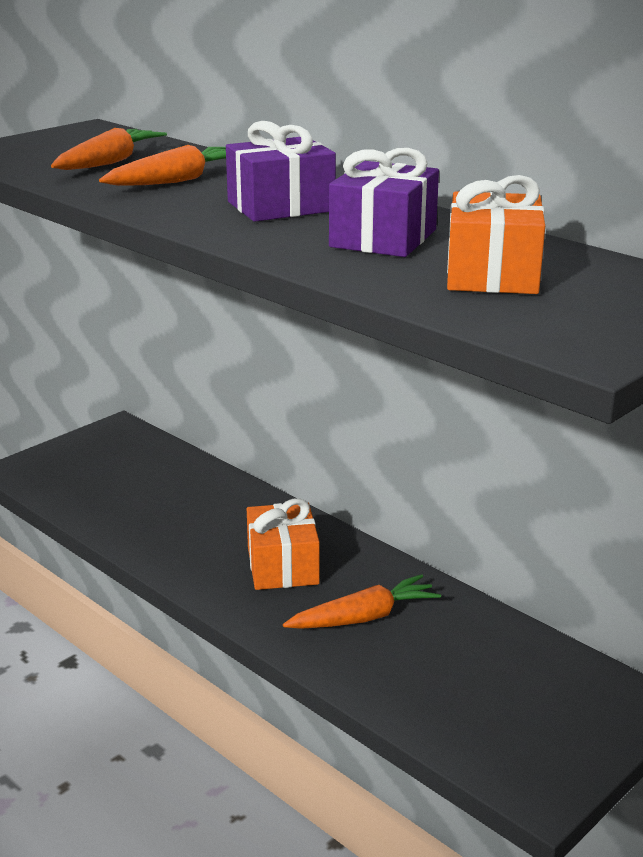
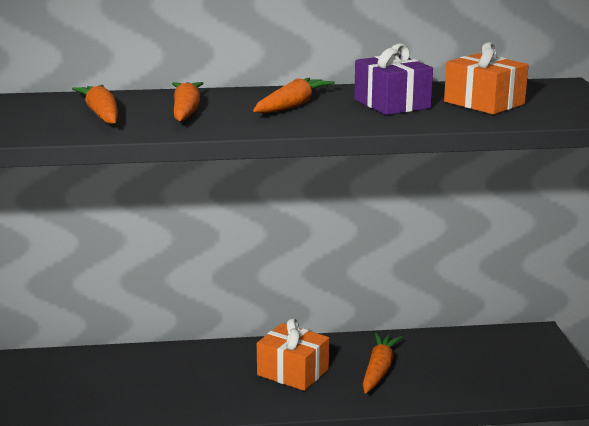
camera: 50 degrees left, 5 degrees down
(281, 206) = (292, 106): purple gift -> orange carrot

